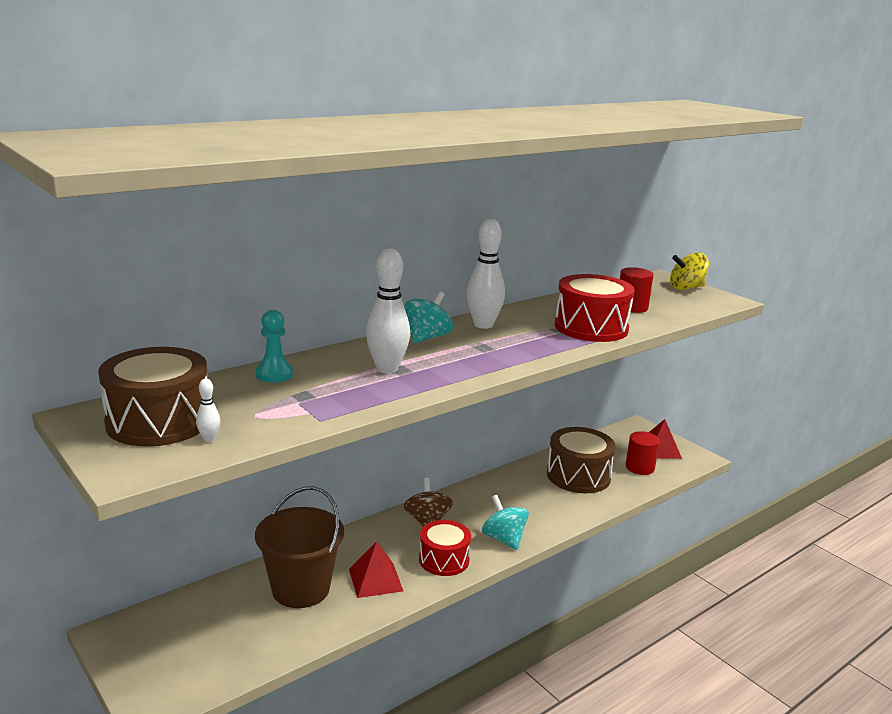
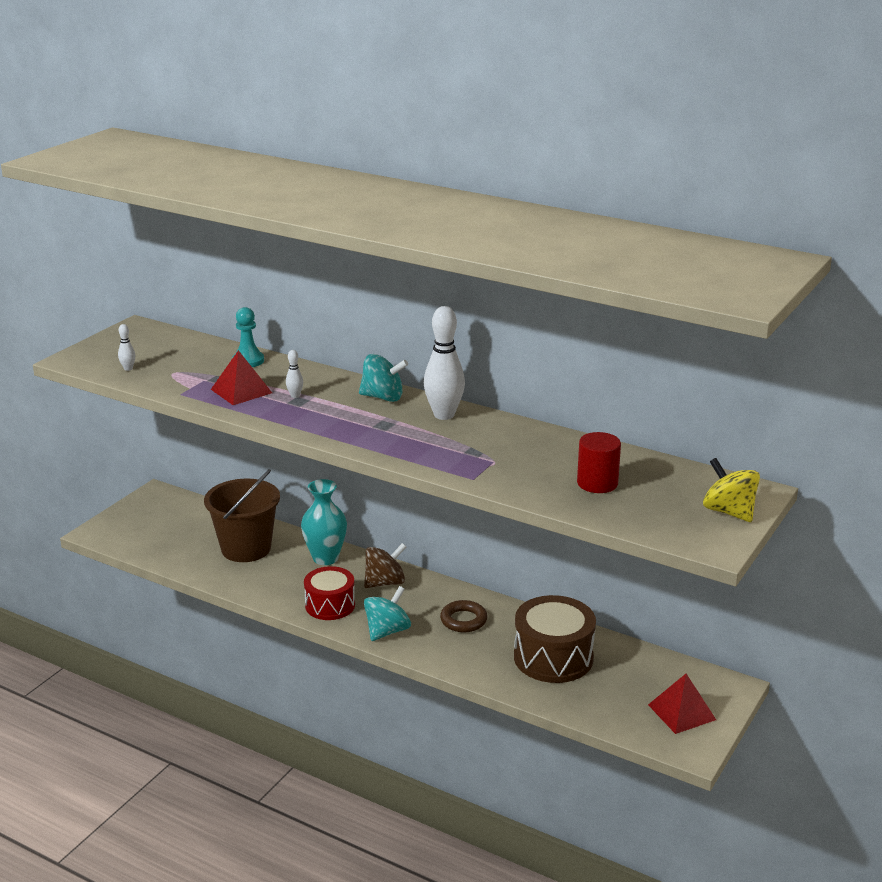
camera: 70 degrees right, 5 degrees up
(158, 421) = (143, 348): brown drum -> none
(360, 544) = (325, 558): none -> turquoise vase
(375, 580) = (279, 578): red pyramid -> red pyramid (241, 391)
(387, 369) = (295, 396): white bowling pin -> white bowling pin, size x0.44
(508, 499) = (463, 620): none -> brown ring
(591, 327) = (497, 467): red drum -> none
(639, 467) = (616, 701): red cylinder -> none

